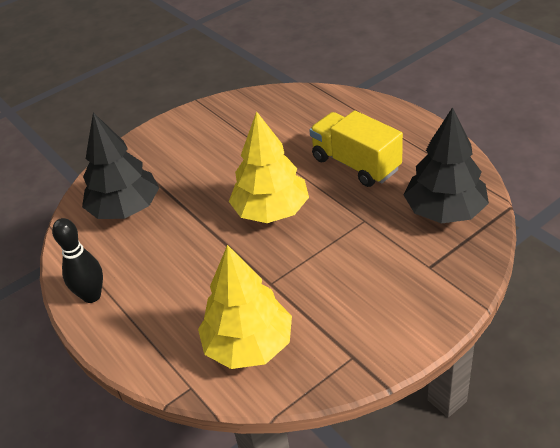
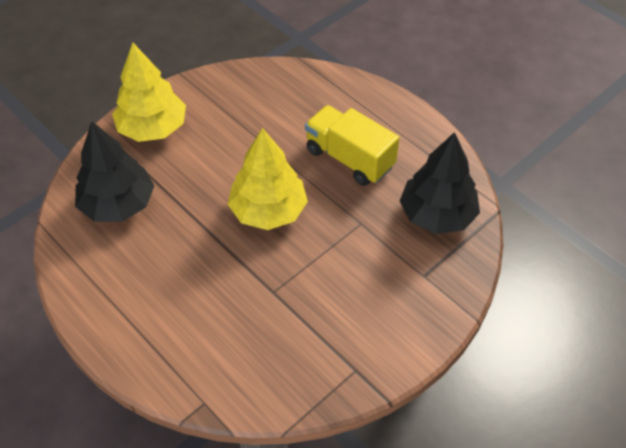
camera: 10 degrees left, 10 degrees up
(92, 296) = (94, 304): black bowling pin -> none
(248, 345) = (256, 358): yellow tree -> yellow tree (152, 128)

